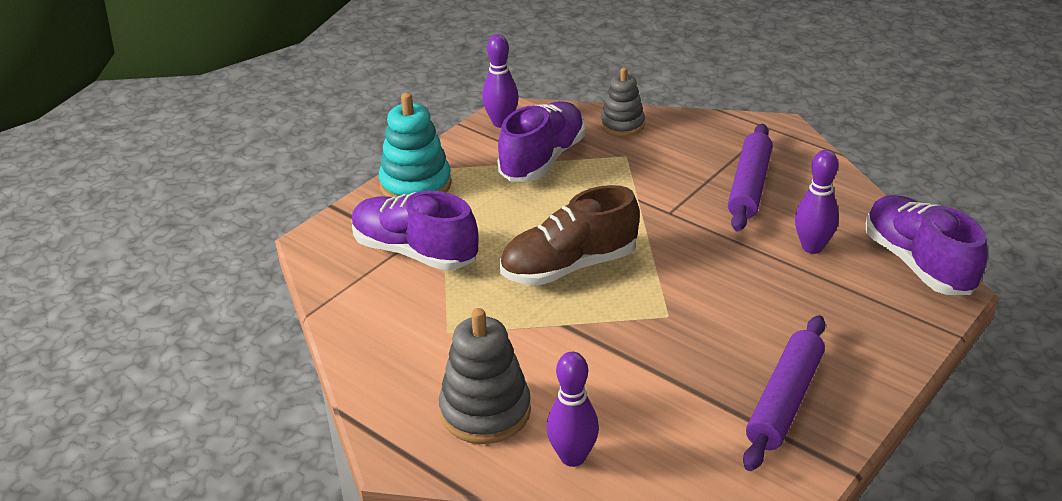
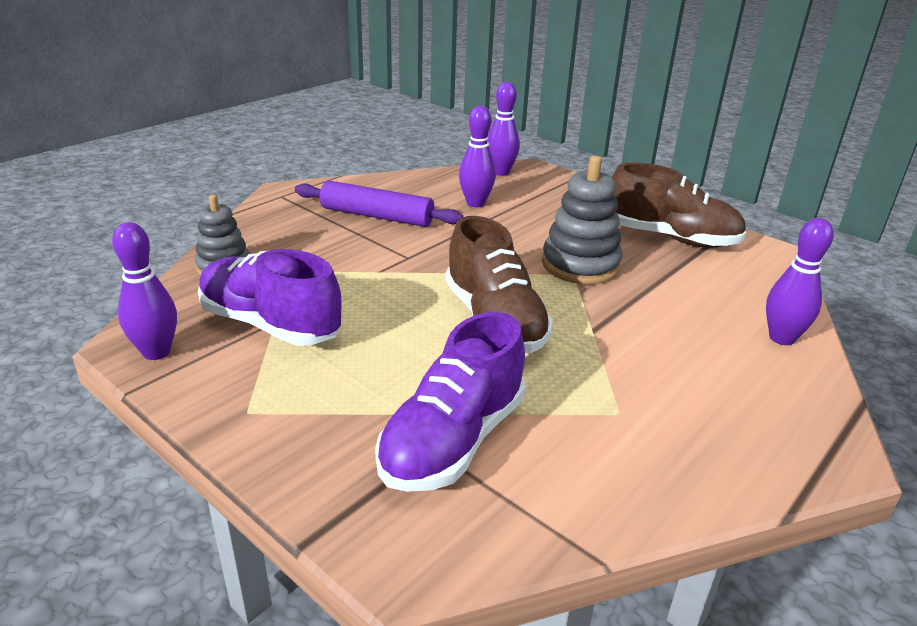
camera: 90 degrees left, 5 degrees down
(416, 185) = (281, 439): turquoise stacking toy -> none
(485, 411) = (742, 388): grey stacking toy -> grey stacking toy (580, 265)
(784, 400) = (670, 238): purple rolling pin -> brown shoe
(918, 263) = (500, 172): purple shoe -> purple bowling pin

